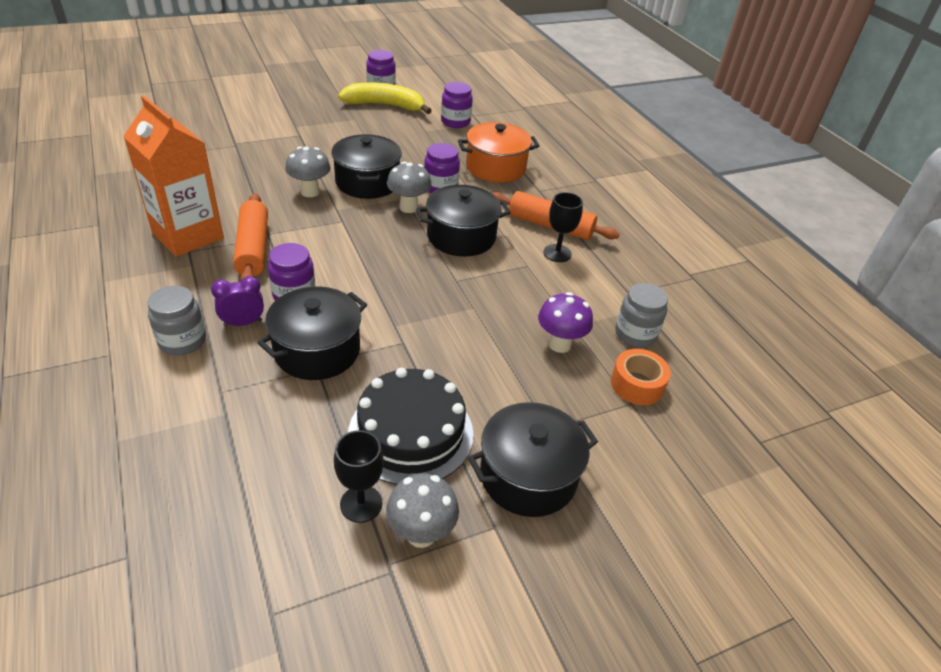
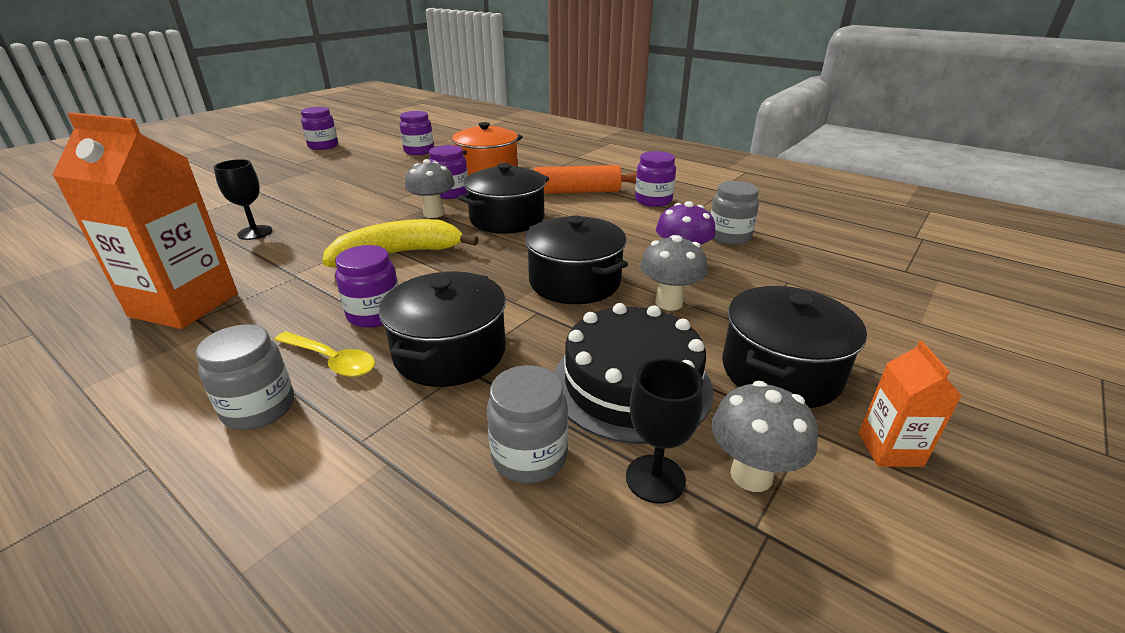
camera: 25 degrees left, 10 degrees down
(243, 323) = (331, 360): purple clock -> yellow spoon
(253, 248) = (285, 291): orange rolling pin -> none
(302, 450) = (529, 456): none -> grey jar
(310, 192) = (314, 229): grey mushroom -> grey mushroom (669, 303)
(367, 182) = (372, 207): black pot -> black pot (574, 282)
(385, 105) = (338, 155): yellow banana -> yellow banana (398, 254)
(534, 569) = (889, 449): none -> orange carton
(557, 253) = (603, 206): black goblet -> black goblet (255, 232)
(610, 263) = (653, 200): none -> purple jar
(637, 384) = (774, 268): orange tape -> none

